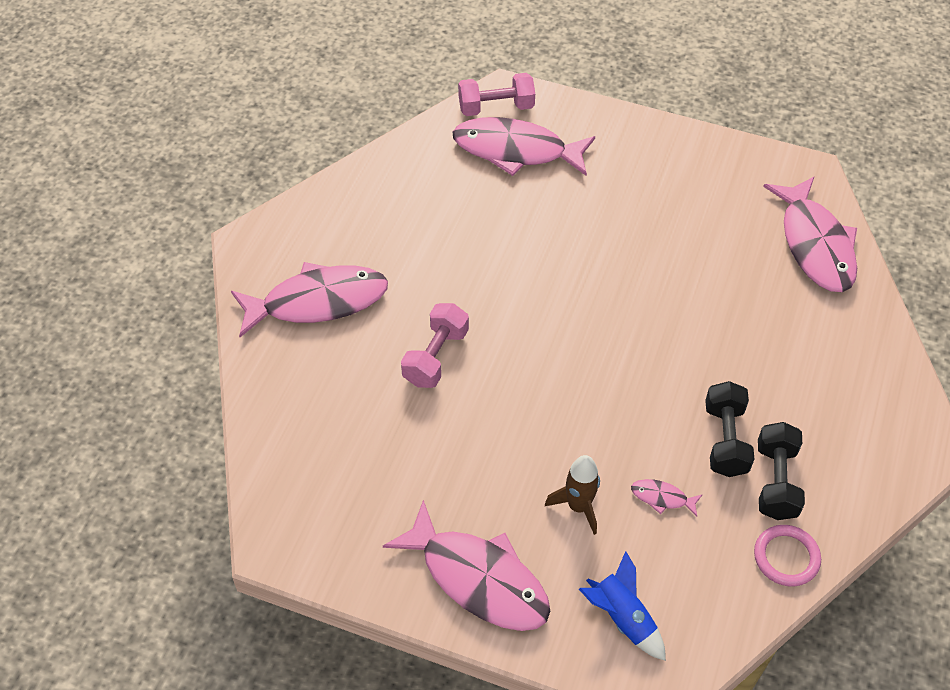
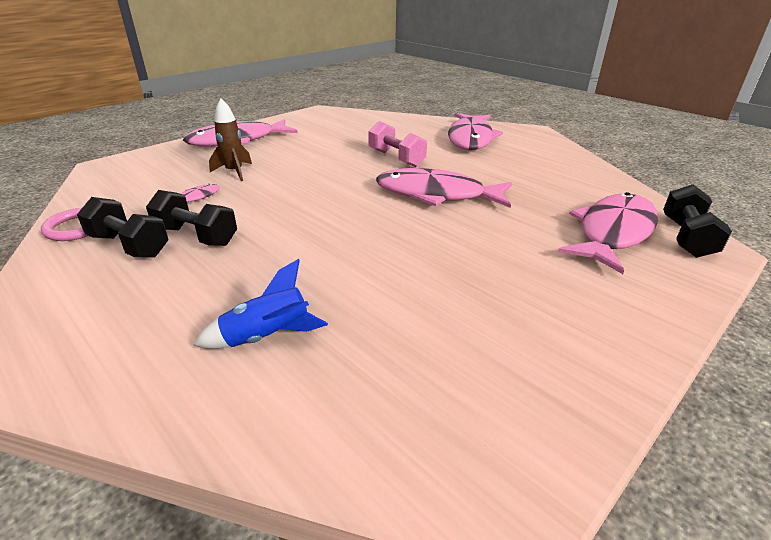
camera: 115 degrees right, 20 degrees down
(496, 107) = (686, 238): pink dumbbell -> black dumbbell
(622, 618) = (151, 166): blue rocket -> blue rocket (267, 337)
(815, 245) = (348, 412): pink fish -> pink fish (436, 194)

